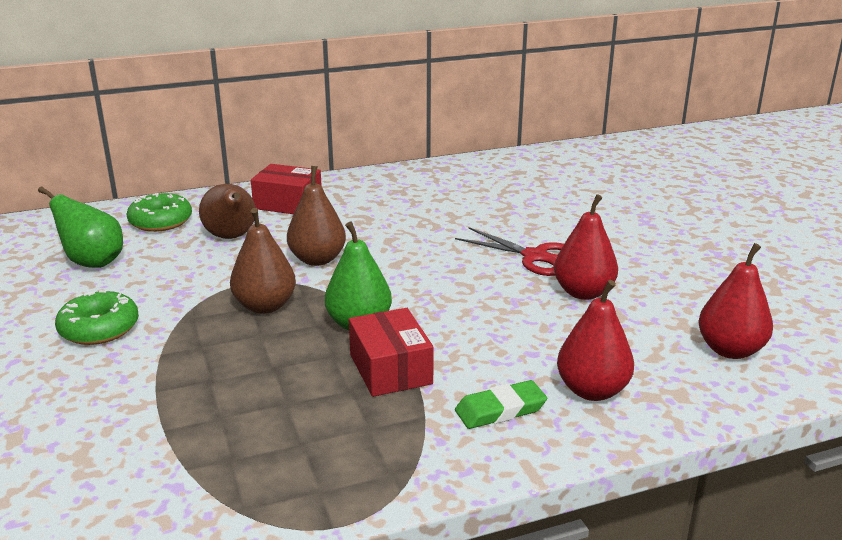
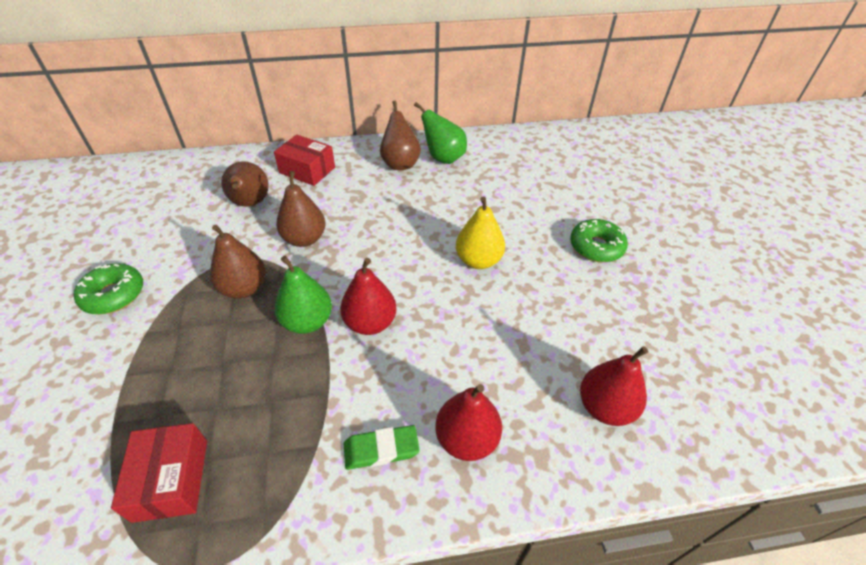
camera: 10 degrees right, 20 degrees up
(92, 262) = (139, 218): green pear -> green pear (443, 158)
(161, 221) = (206, 178): green donut -> green donut (596, 247)
(390, 369) = (311, 381): red box -> red box (171, 479)
(401, 188) = (400, 163): none -> brown pear
(535, 257) = (478, 260): red scissors -> yellow pear
(583, 293) = (503, 312): red pear -> red pear (370, 323)

